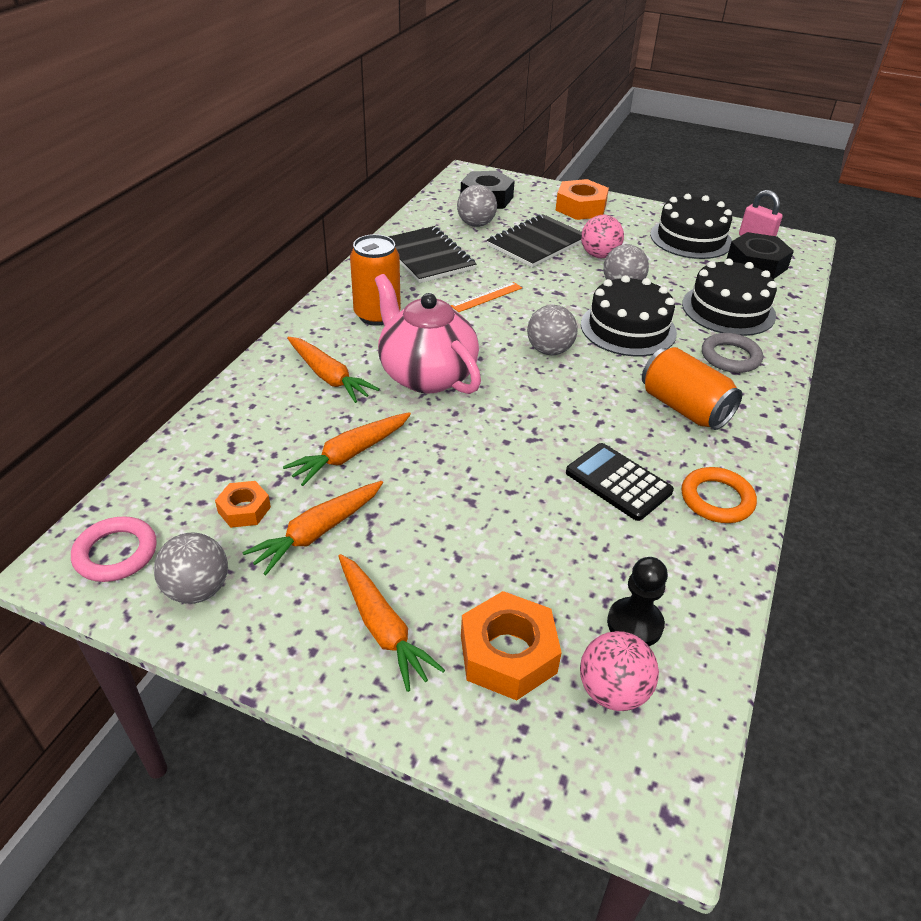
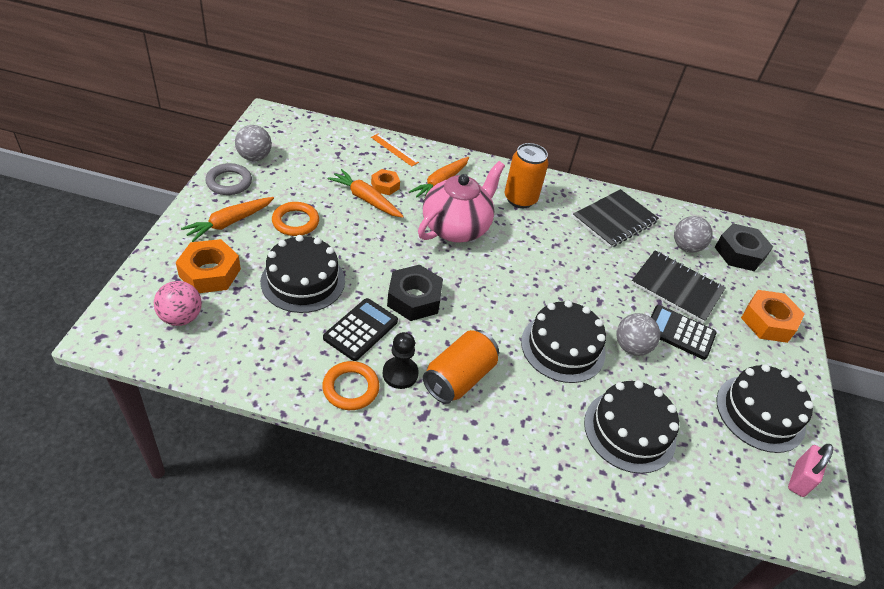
camera: 75 degrees right, 5 degrees up
(116, 553) = (278, 128): pink ring -> none
(244, 509) = (313, 164): orange nut -> orange nut (385, 185)
(318, 532) = (298, 193): orange carrot -> none
(392, 538) = (295, 222): none -> orange ring
(487, 297) = (571, 256): orange ruler -> orange ruler (394, 150)
(527, 536) = (303, 281): none -> black cake
(549, 350) = (510, 294): grey ball -> none
(599, 255) = (679, 332): pink ball -> black calculator
(635, 624) = (231, 331): black pawn -> black pawn (400, 374)
(730, 357) = (546, 422): grey ring -> grey ring (229, 182)
(756, 264) = (738, 471): black nut -> black nut (414, 299)

